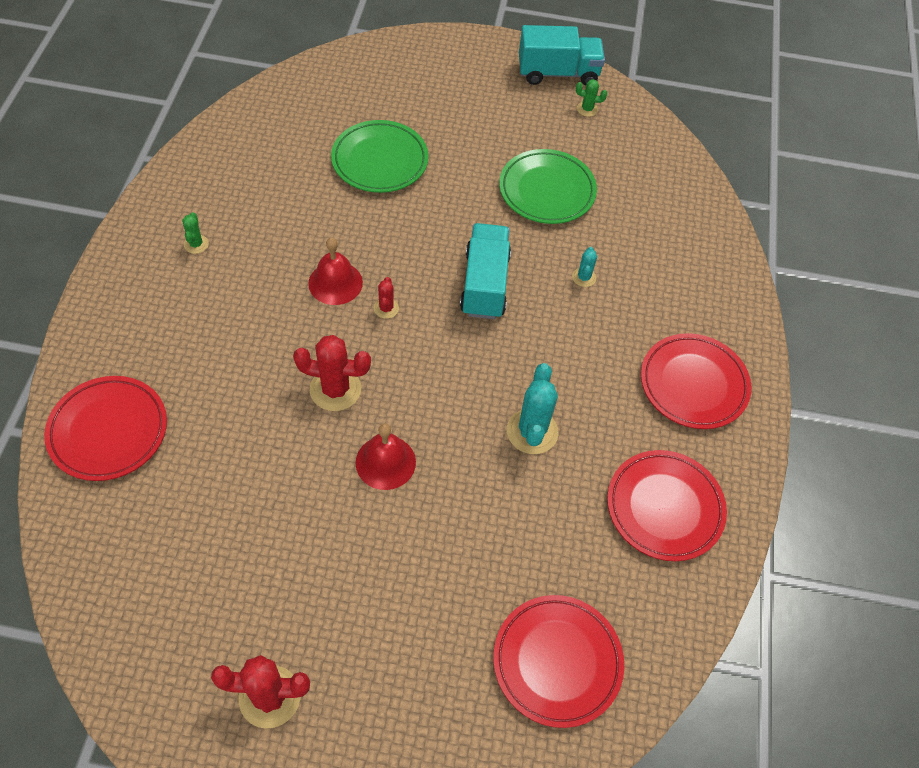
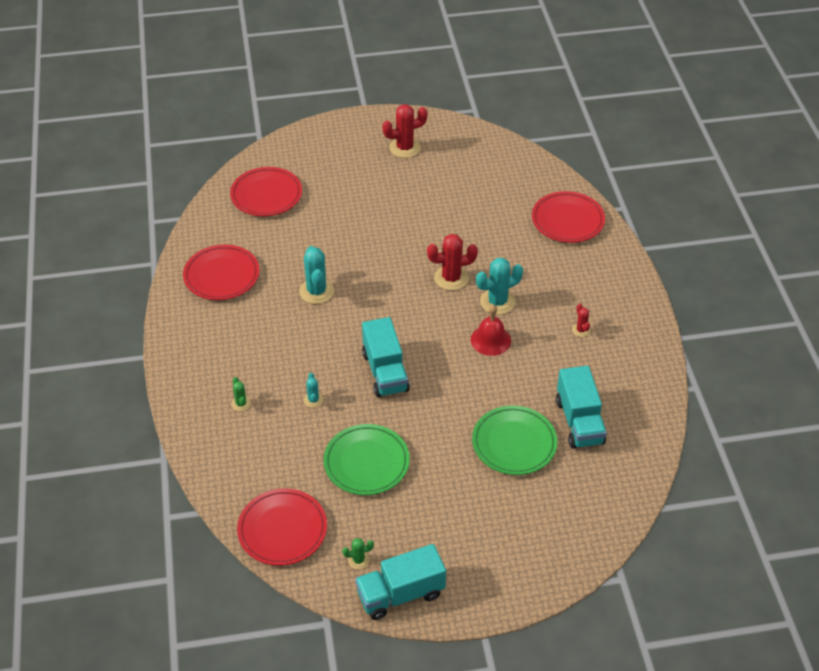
camera: 165 degrees right, 10 degrees down
(196, 244) = (603, 335): green cactus -> green cactus (241, 404)
(295, 332) = (497, 302): none -> turquoise cactus
(296, 160) = (579, 421): none -> turquoise truck
(385, 462) = (399, 251): red bell -> none
(386, 308) = (446, 334): red cactus -> red cactus (581, 330)
(693, 384) = (215, 350): red plate -> red plate (282, 530)

